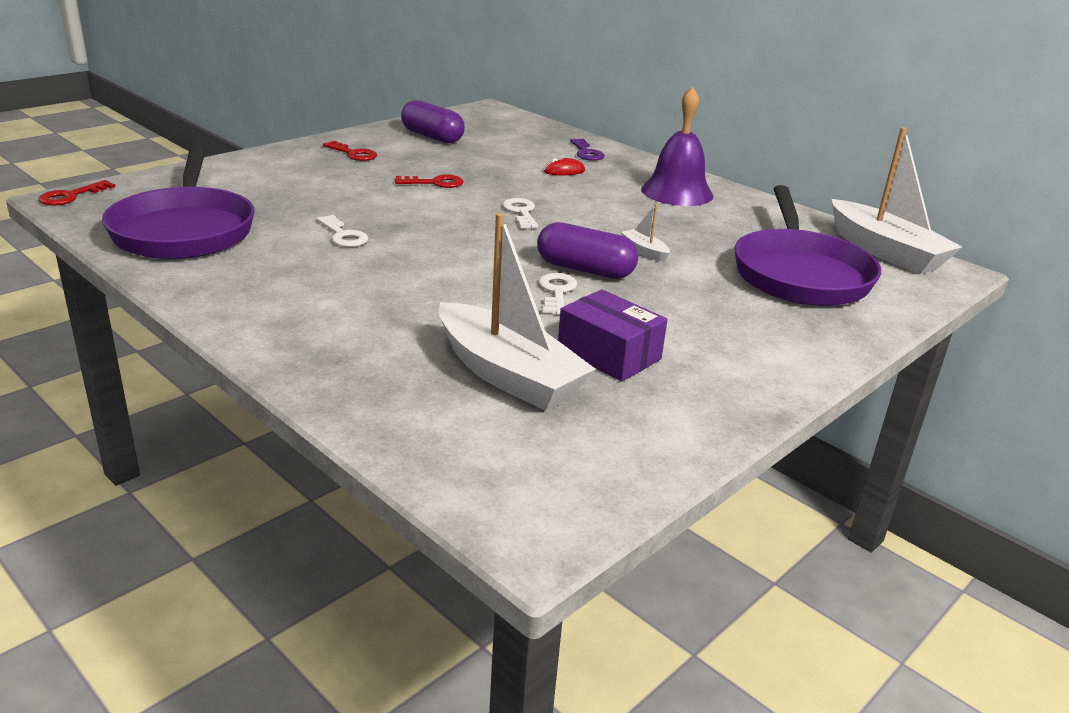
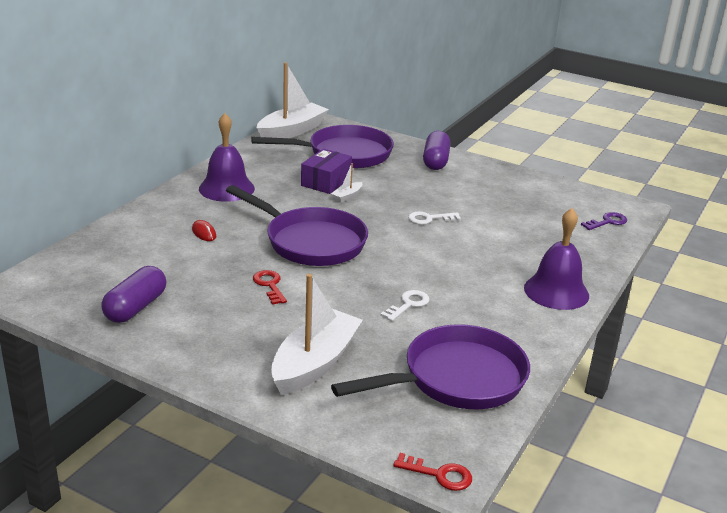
camera: 105 degrees left, 0 degrees up
(290, 333) = (556, 291): none -> purple bell
(353, 154) = (214, 341): red key -> none
(508, 374) = (532, 224): white boat -> white boat (315, 363)
(521, 212) = (310, 242): white key -> purple pan
(585, 270) = (391, 213): purple capsule -> purple capsule (435, 161)
(586, 153) = (147, 227): purple key -> purple key (607, 222)
(609, 354) = (487, 201): purple box -> purple box (326, 181)

